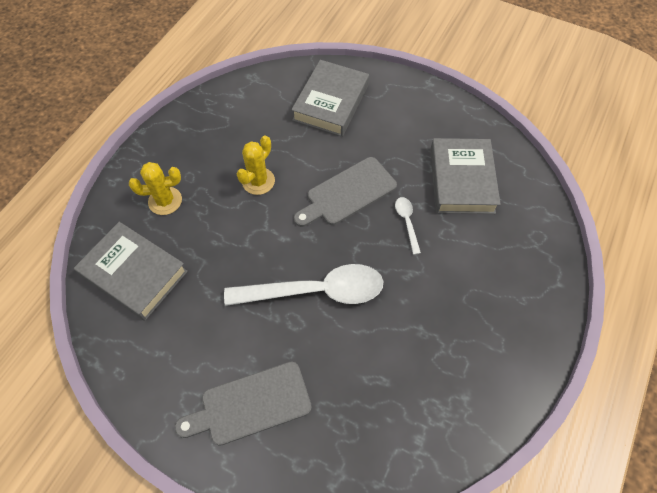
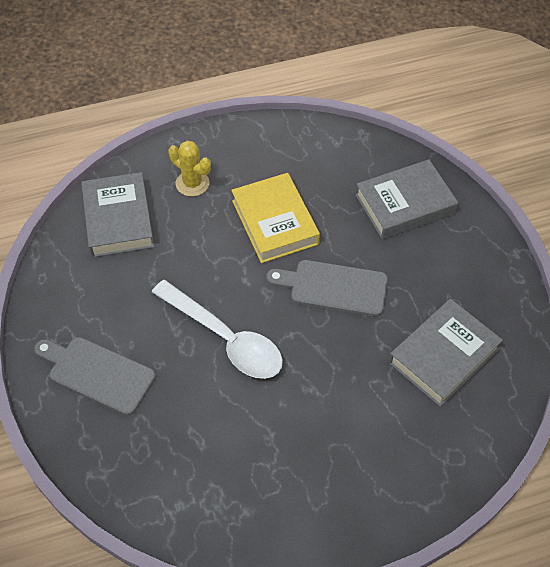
camera: 45 degrees right, 5 degrees down
(258, 181) = (274, 222): yellow cactus -> yellow book
(407, 222) = (355, 349): white spoon -> none

